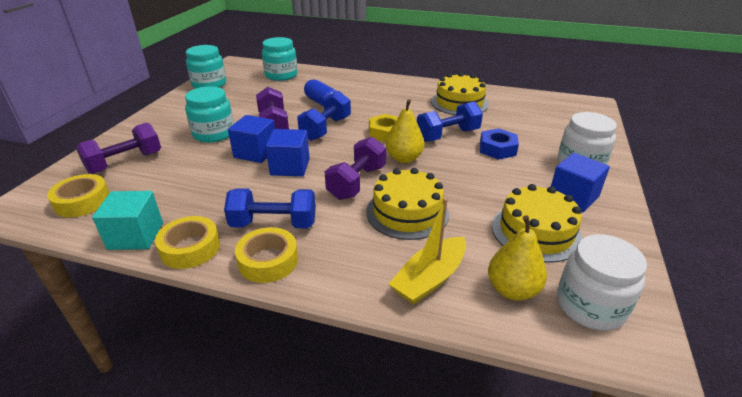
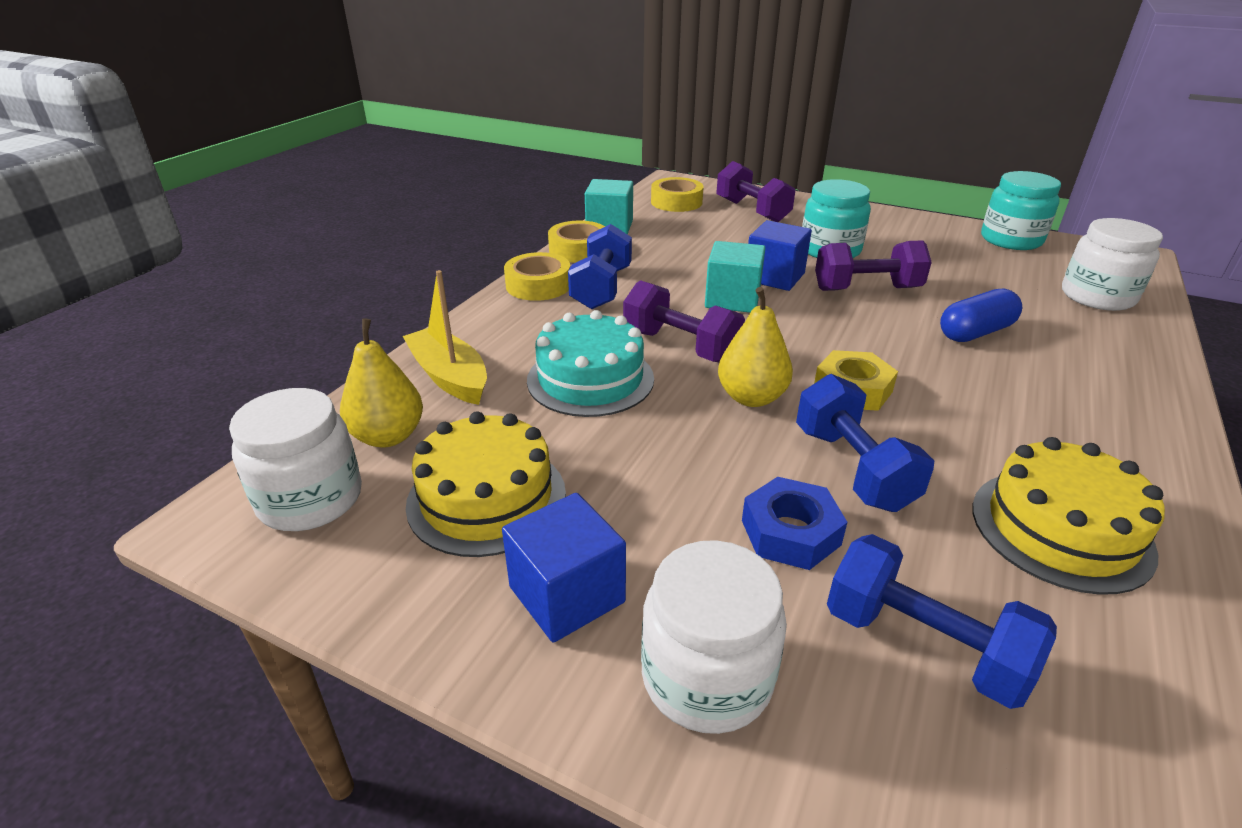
camera: 100 degrees right, 0 degrees up
(281, 75) = (1097, 297): turquoise jar -> white jar
(290, 167) = (732, 299): blue cube -> turquoise cube
(326, 129) = (861, 331): blue dumbbell -> blue dumbbell (923, 645)
(407, 212) = (590, 379): yellow cake -> turquoise cake

